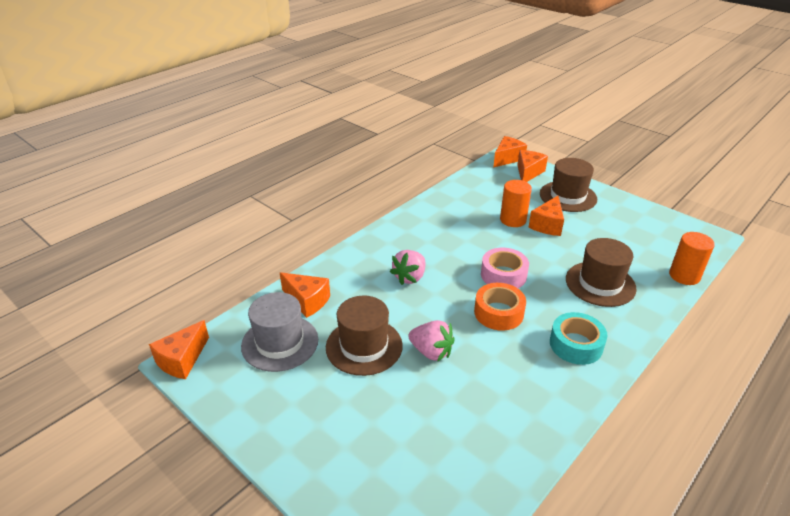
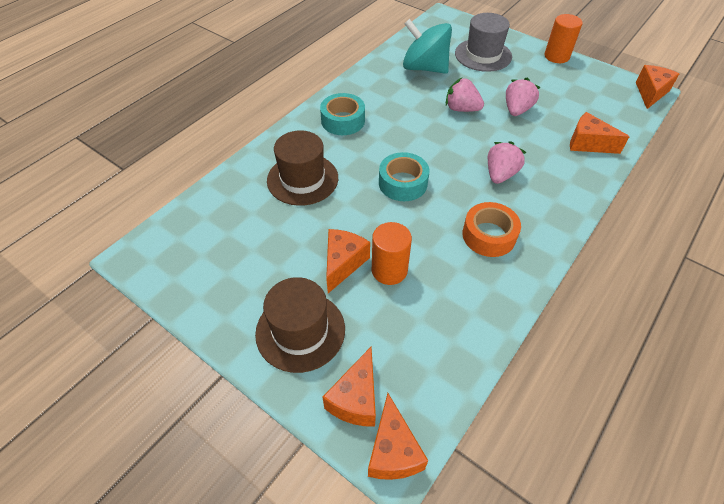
camera: 175 degrees right, 15 degrees up
(280, 343) = (586, 108): grey hat -> grey hat (483, 55)
(364, 346) = (517, 110): brown hat -> pink strawberry
(471, 427) = (424, 68): none -> turquoise spinning top
(498, 313) = (407, 143): orange tape -> orange tape (489, 235)
(503, 275) = (403, 183): pink tape -> turquoise tape
(507, 158) = (393, 451): orange cheese -> orange cheese turned 45 degrees counterclockwise
(684, 276) = (207, 194): orange cylinder -> orange cylinder (556, 56)

